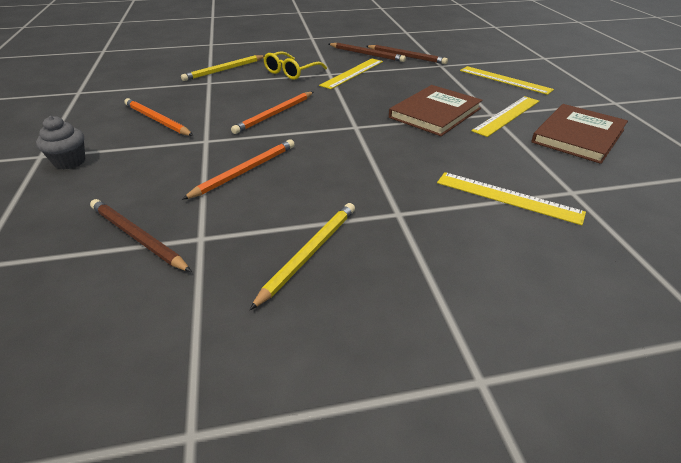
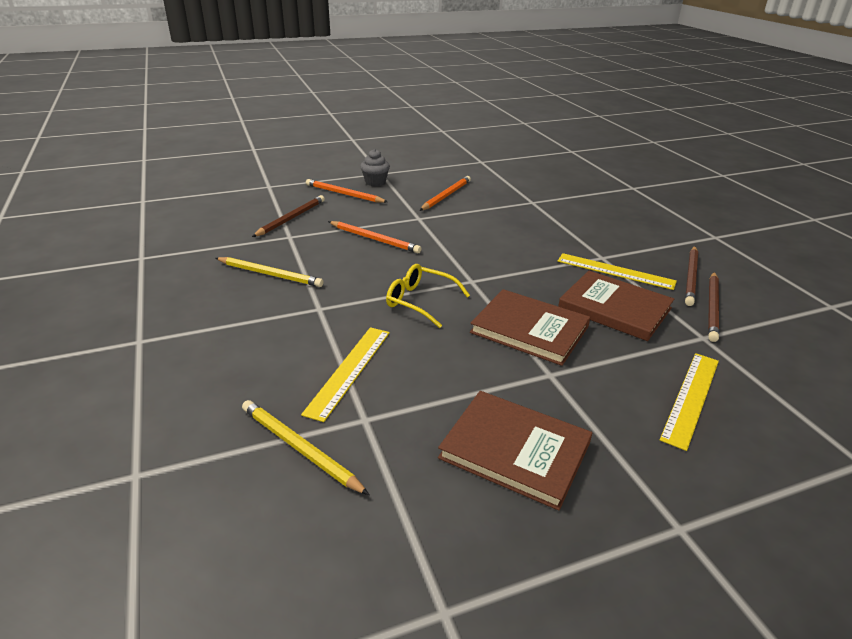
camera: 80 degrees right, 5 degrees down
(224, 70) = (567, 204): yellow pencil -> yellow pencil (299, 448)
(275, 114) = (479, 239): orange pencil -> orange pencil (344, 194)
(291, 72) = (589, 236): yellow glasses -> yellow glasses (420, 301)
(405, 82) = (614, 308): none -> brown book
(507, 115) = (552, 388): yellow ruler -> none

